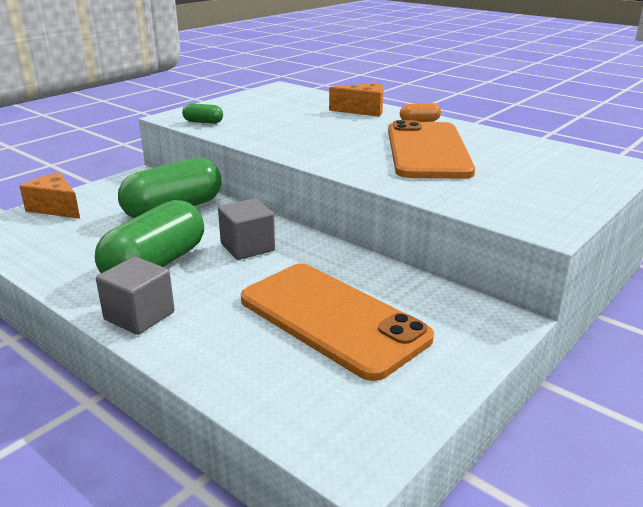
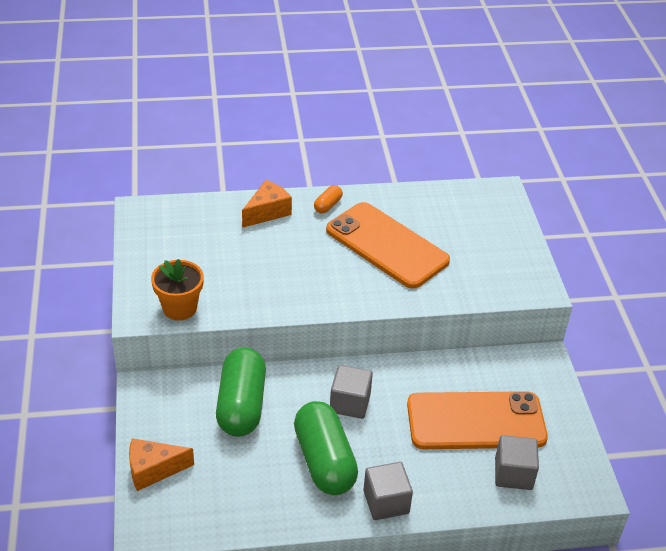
camera: 50 degrees left, 15 degrees up
(203, 122) = (179, 308): green capsule -> orange flower pot
(291, 378) = (513, 473): none -> grey cube

